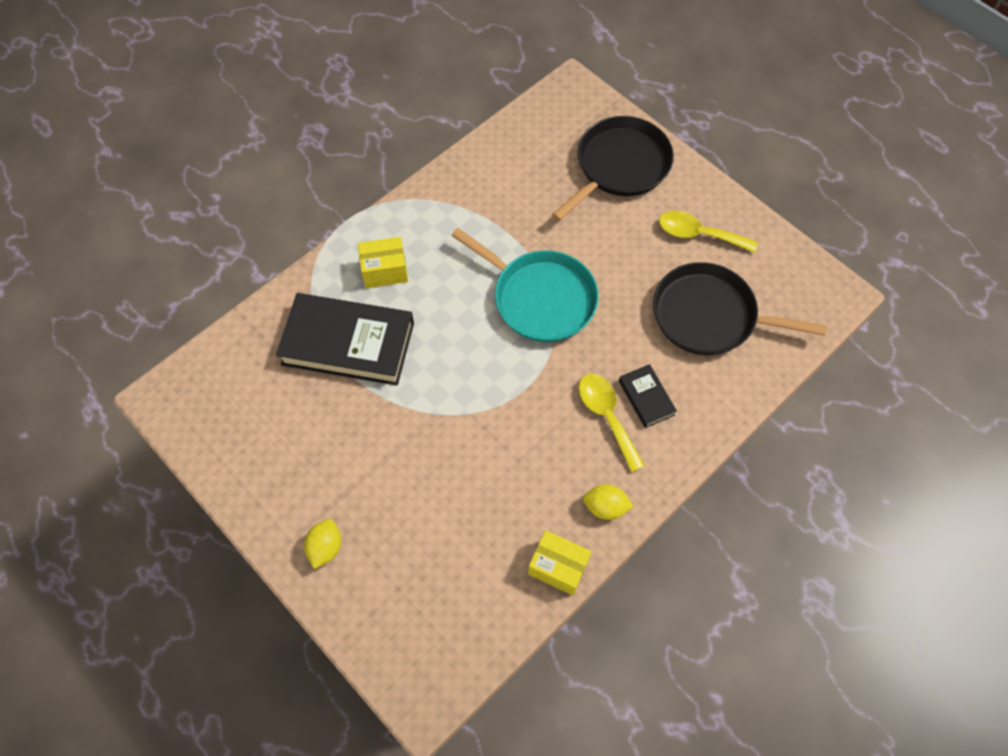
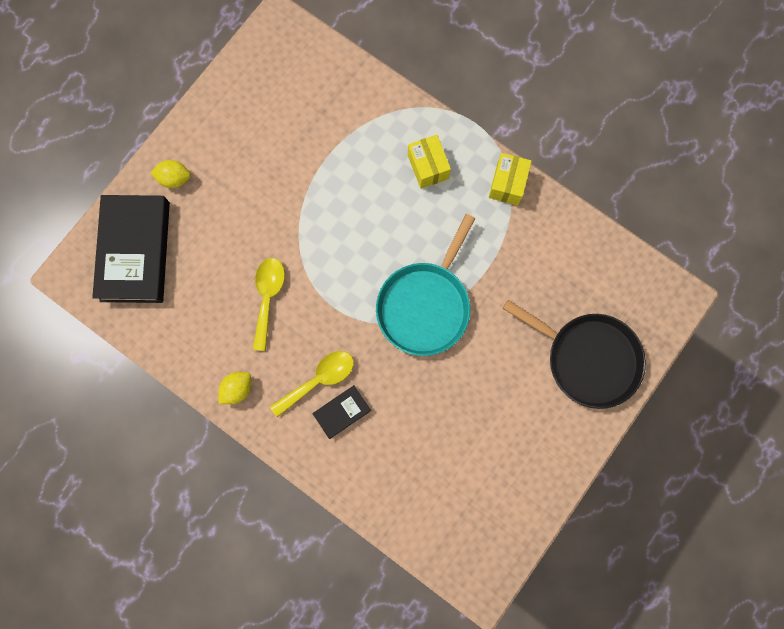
camera: 80 degrees right, 15 degrees up
(348, 344) = (351, 153): black book -> black book (135, 251)
(558, 567) = (182, 358): yellow box -> yellow box (507, 184)
(605, 507) = (237, 389): yellow lemon -> yellow lemon turned 45 degrees clockwise
(698, 234) = (524, 443): yellow spoon -> yellow spoon (268, 297)
(709, 316) = (435, 461): black pan -> none

